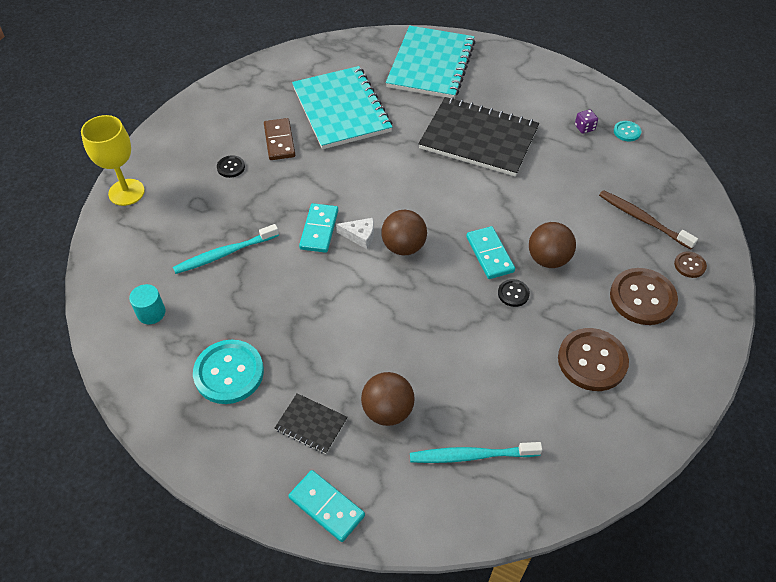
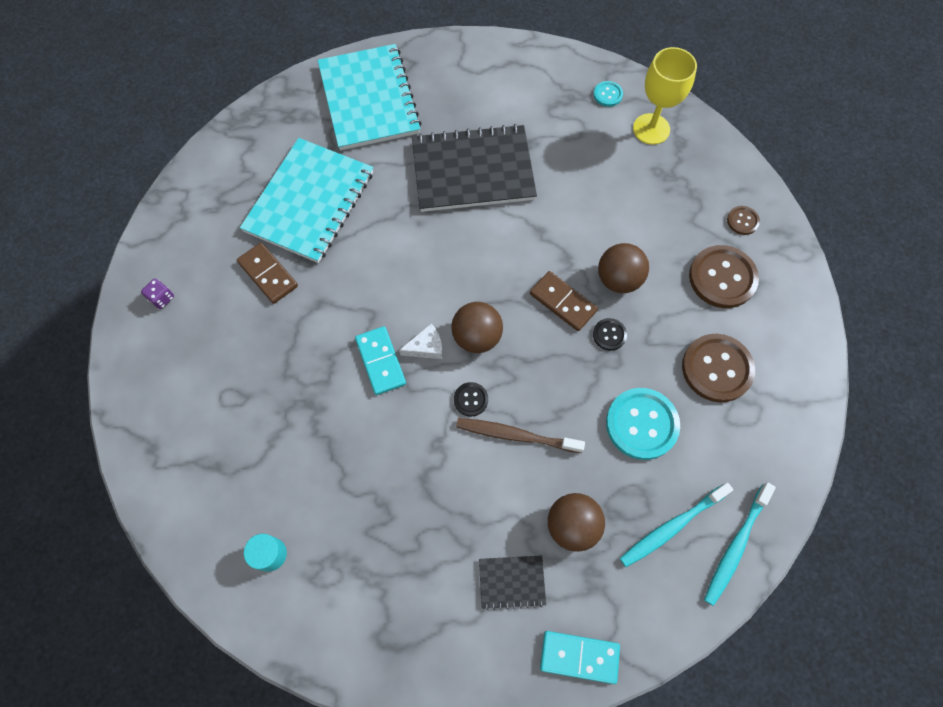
camera: 30 degrees left, 15 degrees up
(126, 192) = (139, 425): yellow goblet -> yellow goblet (651, 129)
(224, 254) = (300, 443): turquoise toothbrush -> turquoise toothbrush (735, 546)
(229, 373) = (397, 574): turquoise button -> turquoise button (641, 424)
(231, 167) = (236, 334): black button -> black button (471, 399)
(341, 109) = (309, 202): turquoise notebook -> turquoise notebook turned 75 degrees clockwise
(490, 254) = (563, 302): turquoise domino -> brown domino
(584, 128) = (566, 108): purple dice -> purple dice (162, 298)
(642, 219) = (676, 190): brown toothbrush -> brown toothbrush (515, 435)

